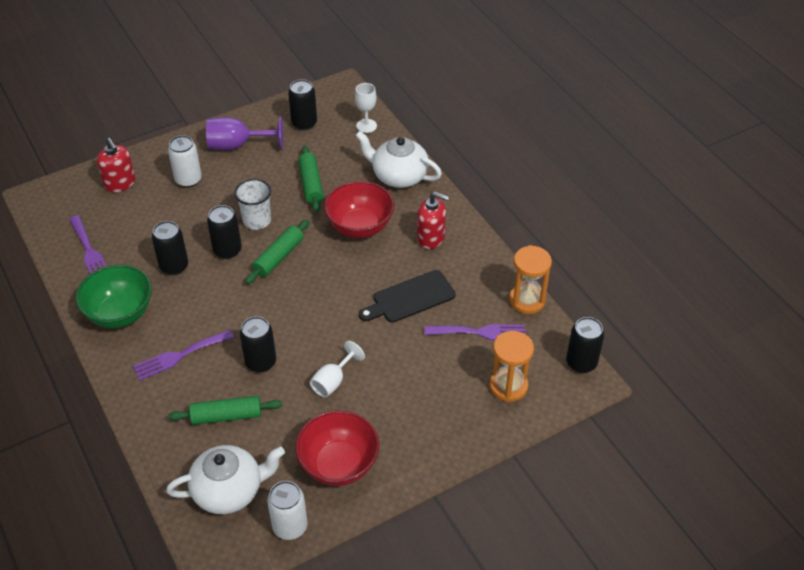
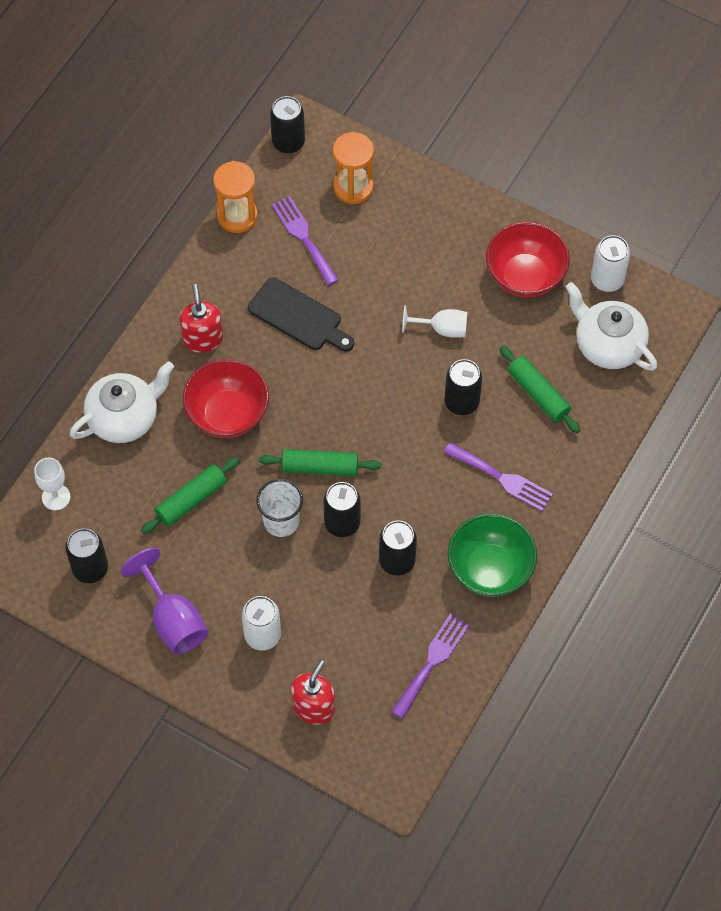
camera: 120 degrees left, 15 degrees up
(399, 176) = (124, 417): white teapot -> white teapot turned 120 degrees counterclockwise

